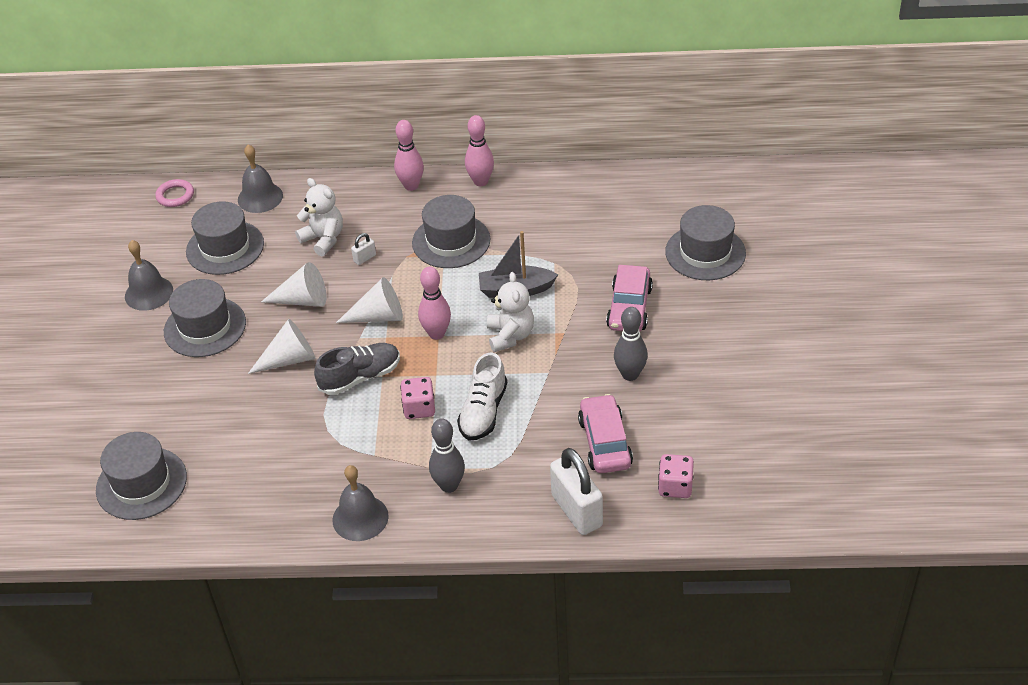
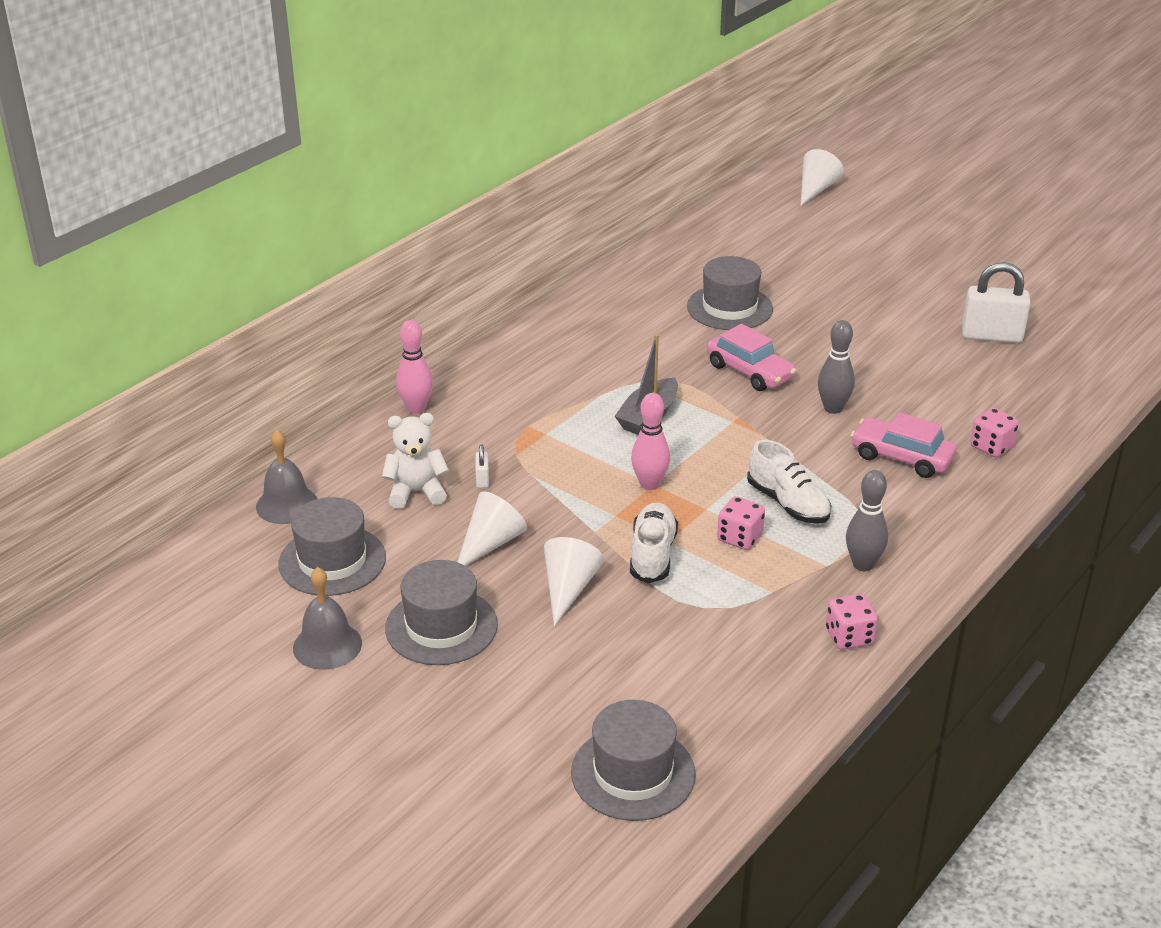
camera: 55 degrees left, 10 degrees down
(175, 196) = (190, 560): pink ring -> none
(360, 377) = (652, 555): grey shoe -> white shoe
(360, 518) = (849, 637): grey bell -> pink dice
(378, 316) = (579, 507): white cone -> white cone (816, 189)
(451, 241) = (531, 421): grey hat -> none
(480, 181) = (471, 369): pink bowling pin -> none
(510, 336) = (706, 446): white teddy bear -> none
(577, 511) = (969, 508): white padlock -> white padlock (991, 336)

